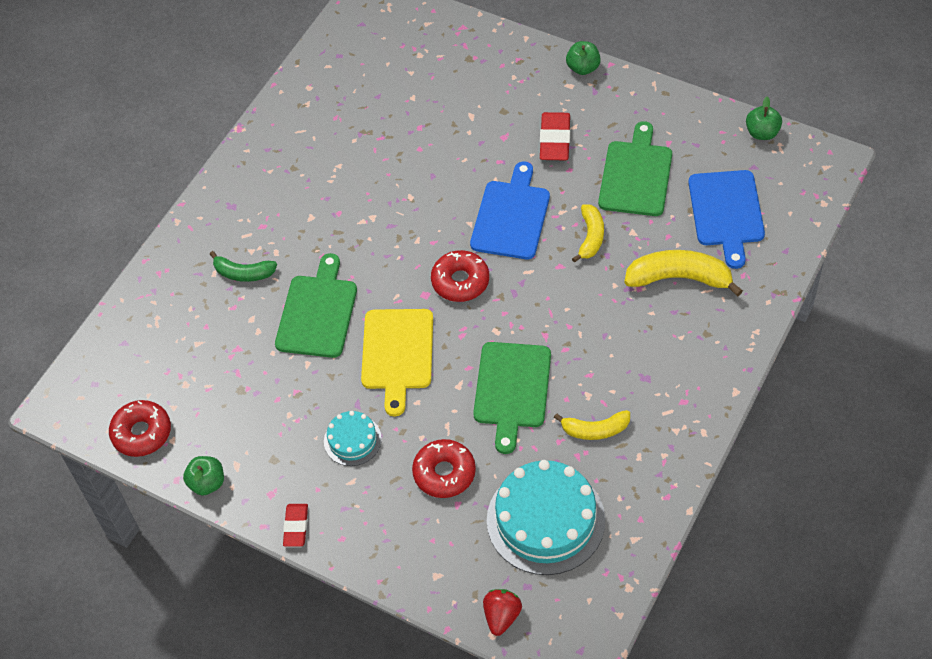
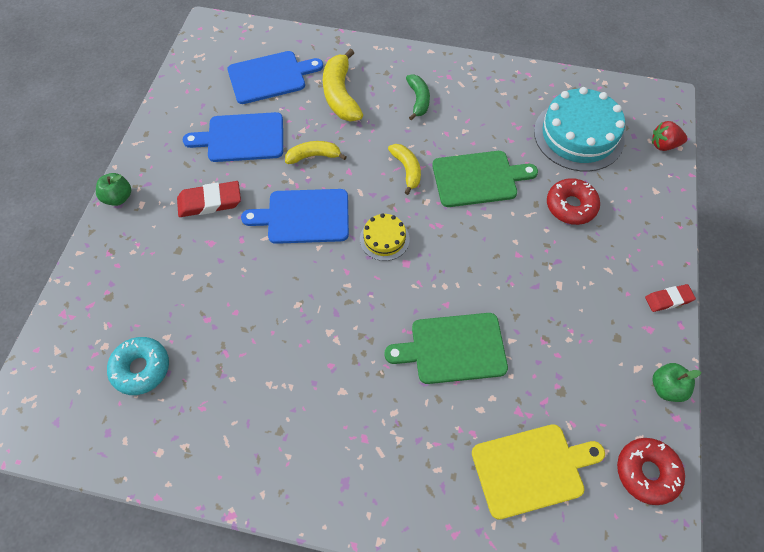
camera: 110 degrees left, 5 degrees up
(243, 273) = (429, 437): green banana -> green banana (418, 100)
(352, 440) = (571, 280): turquoise cake -> none
(388, 79) = (141, 368): none -> turquoise donut
(397, 353) = (474, 268): yellow cutting board -> yellow cutting board (531, 469)
(460, 281) = (384, 239): red donut -> yellow cake
(595, 430) = (492, 121): yellow banana -> yellow banana (407, 170)
(636, 175) = (242, 138): green cutting board -> blue cutting board
(762, 133) = (185, 67): green apple -> none

